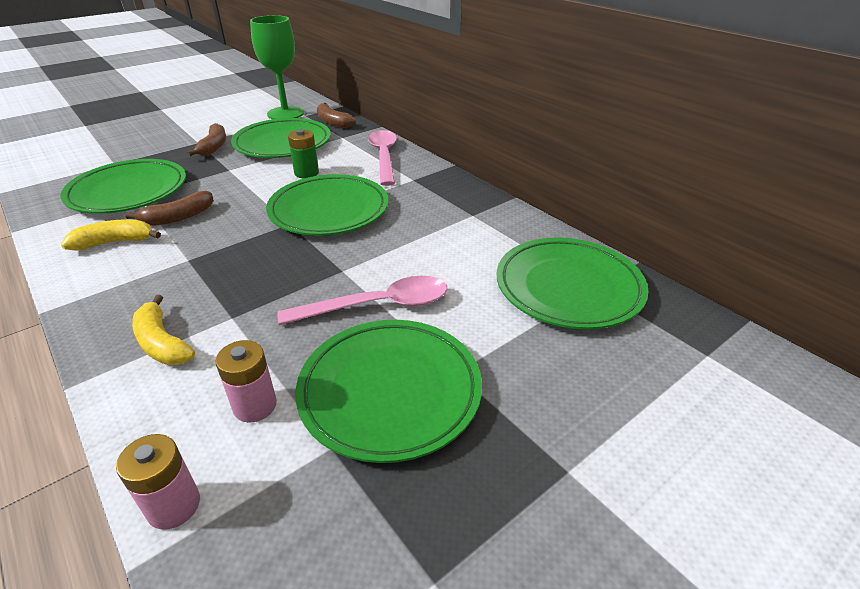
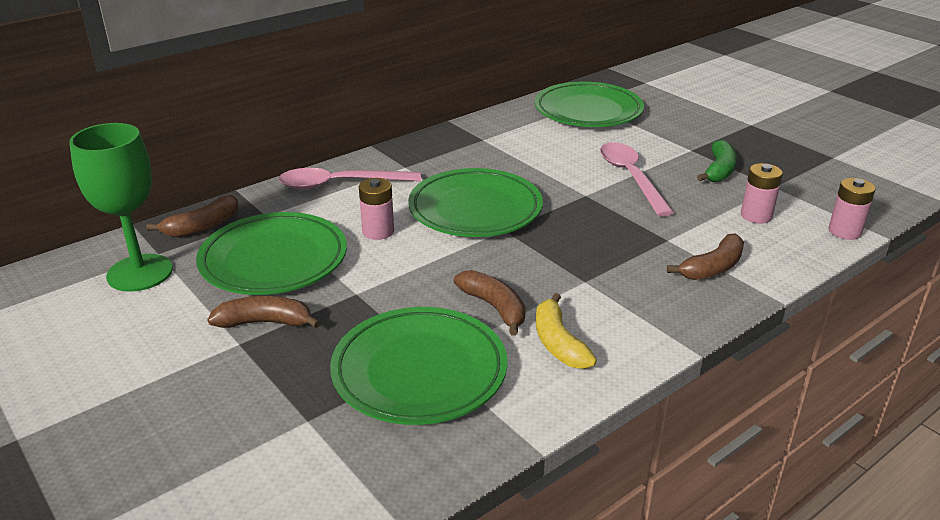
camera: 90 degrees left, 5 degrees down
(162, 343) = (713, 268): yellow banana -> brown banana
(306, 173) = (378, 231): green battery -> pink battery
(390, 391) = (719, 170): green plate -> green banana

